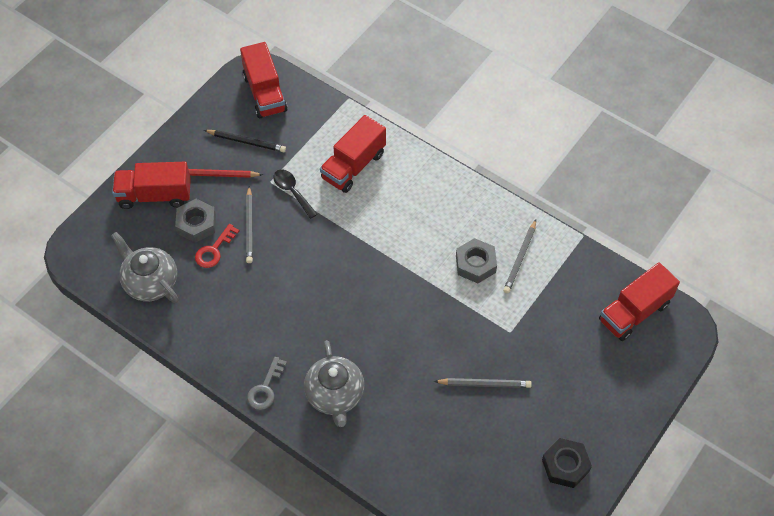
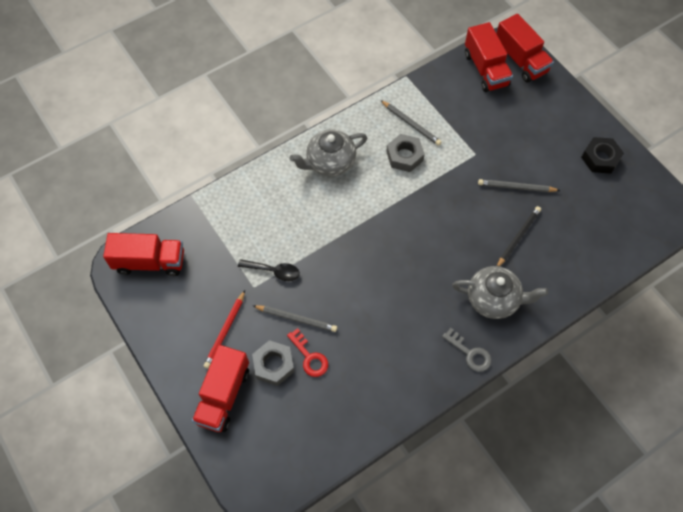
camera: 70 degrees left, 5 degrees up
(150, 282) = (322, 425): grey teapot -> grey teapot (330, 162)
(246, 142) = (199, 294): black pencil -> black pencil (518, 237)
(292, 192) = (273, 271): black spoon -> black spoon turned 150 degrees counterclockwise
(353, 166) = (267, 213): red truck -> red truck (520, 60)
(484, 384) = (516, 187): grey pencil -> grey pencil turned 105 degrees counterclockwise

